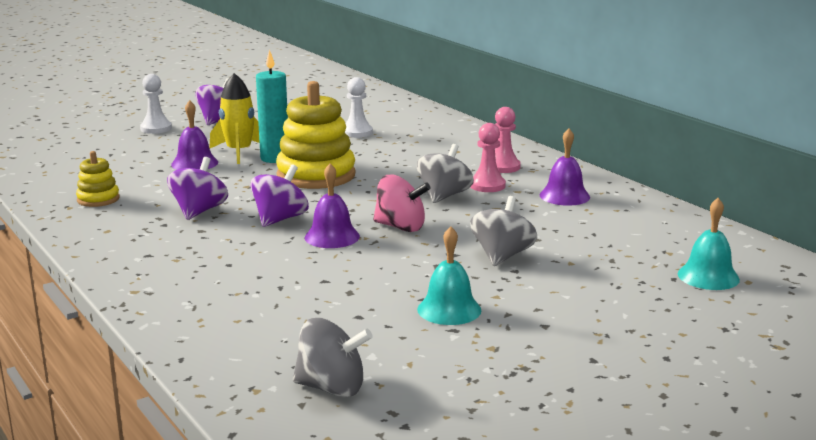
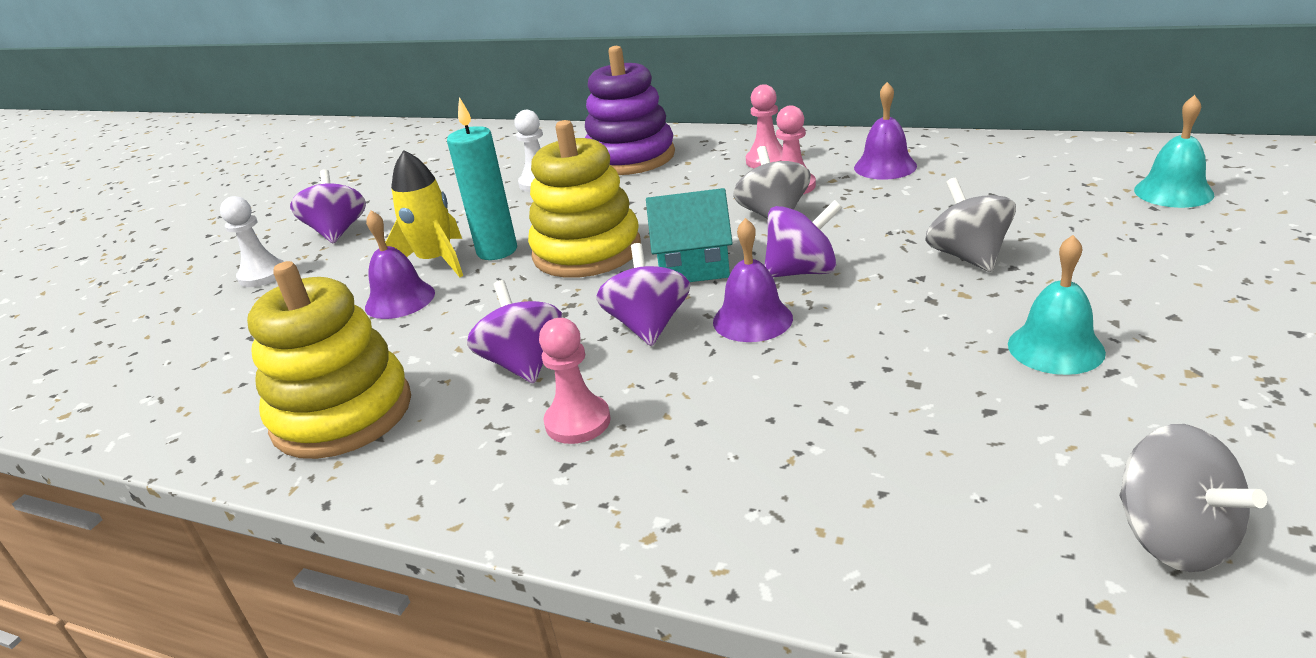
camera: 30 degrees left, 10 degrees up
(98, 199) = (342, 413): yellow stacking toy -> yellow stacking toy, size x2.02
(180, 242) = (578, 422): none -> pink pawn
(331, 388) = (1173, 537): grey spinning top -> grey spinning top turned 90 degrees clockwise
(353, 202) = (693, 265): none -> turquoise house
(400, 227) = (802, 271): pink spinning top -> purple spinning top
(431, 137) = (630, 157): none -> purple stacking toy

